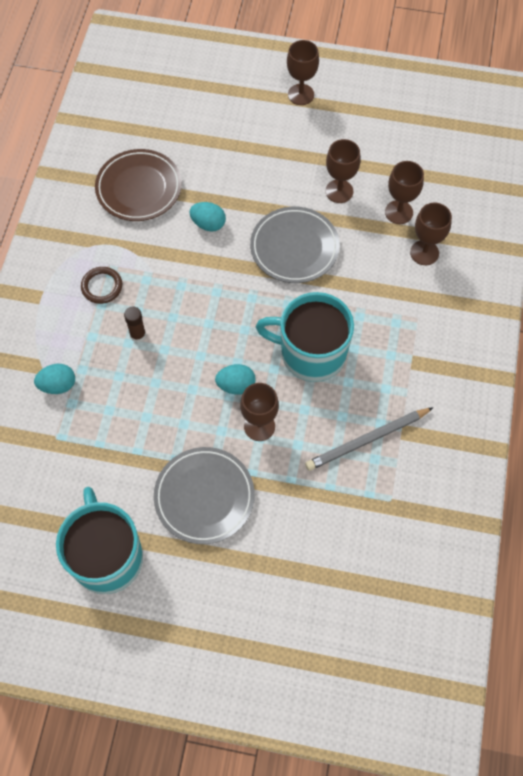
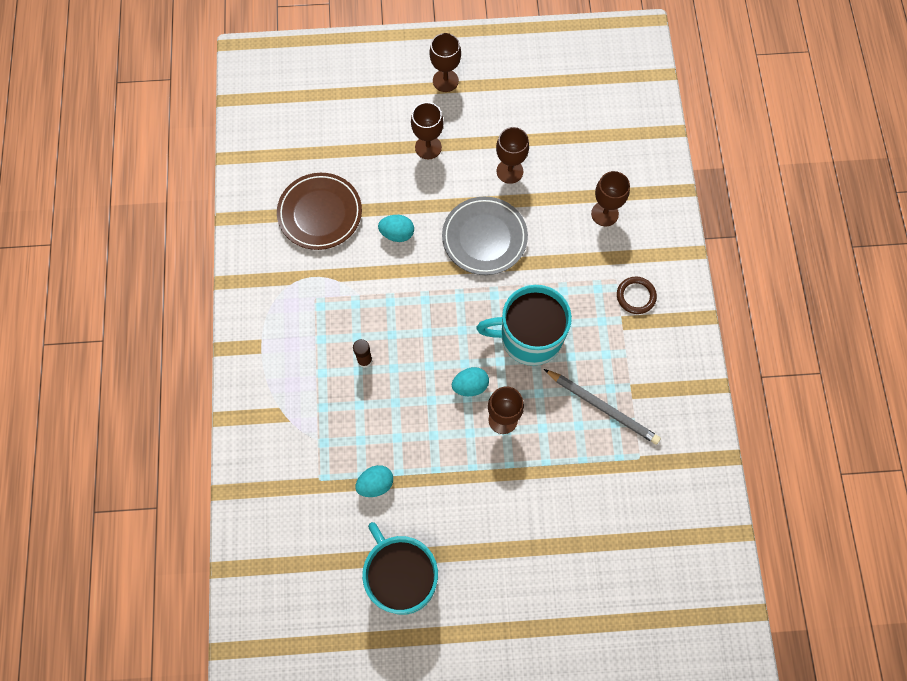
camera: 15 degrees left, 5 degrees up
(58, 385) = (305, 428): turquoise egg -> turquoise egg (375, 484)
(102, 286) = (315, 321): brown ring -> brown ring (636, 296)
(204, 497) = (473, 499): grey plate -> none
(367, 440) = (603, 407): grey pencil -> grey pencil turned 105 degrees counterclockwise
(399, 212) = (570, 179): brown goblet -> brown goblet (428, 147)

